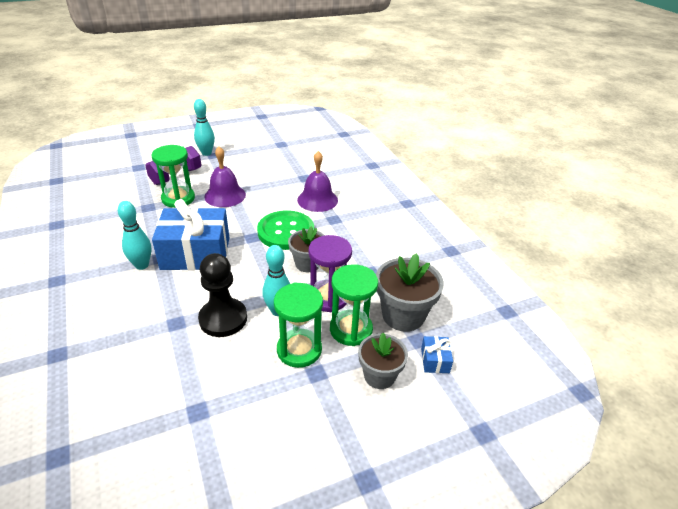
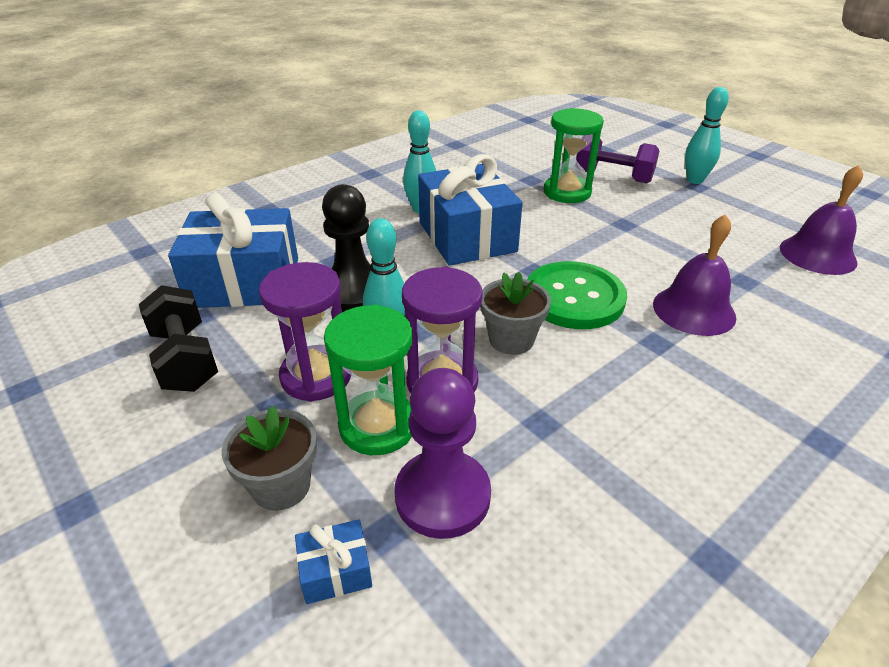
camera: 75 degrees right, 0 degrees up
(169, 379) = (245, 282): none -> blue gift
(225, 195) = (610, 222): purple bell -> purple bell (817, 254)
(247, 420) = (185, 359): none -> black dumbbell
(299, 350) = (316, 376): green hourglass -> purple hourglass
(403, 315) = (442, 496): grey flower pot -> purple pawn

